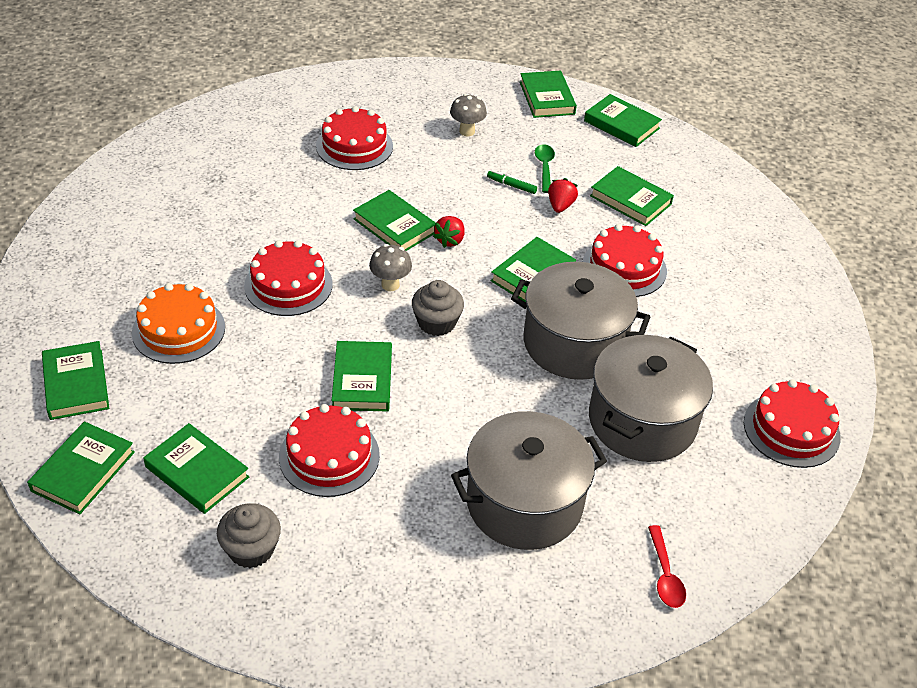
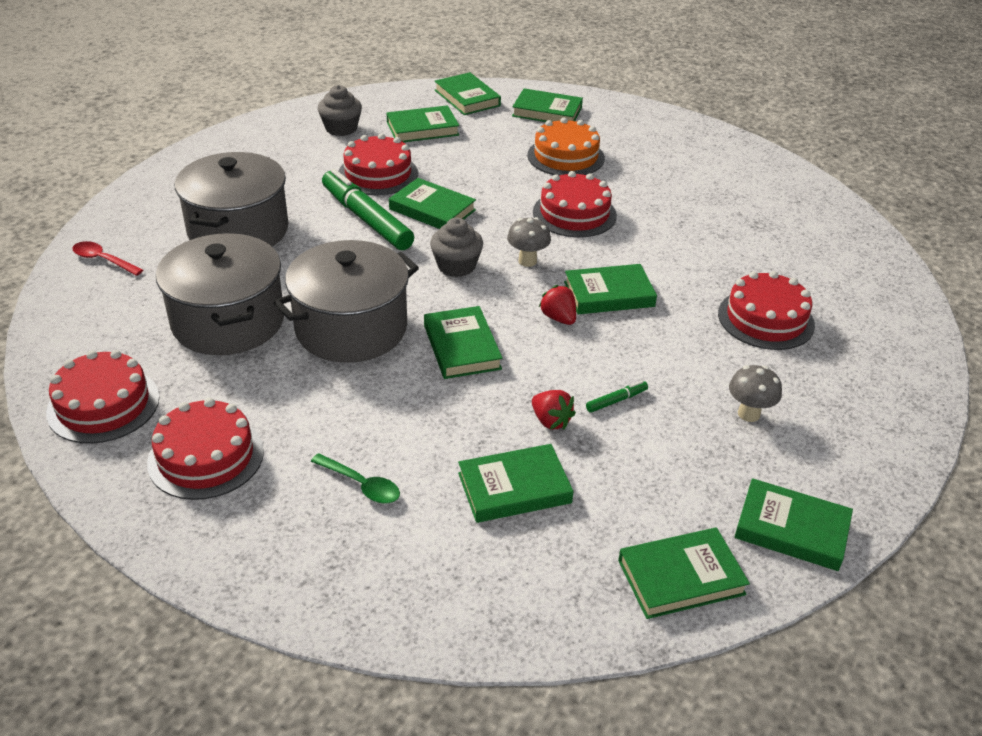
camera: 125 degrees right, 5 degrees down
(419, 418) = (366, 219): none -> green marker
(544, 167) = (632, 445): green spoon -> green spoon (361, 485)
(624, 267) = (411, 416): red cake -> red cake (206, 457)

